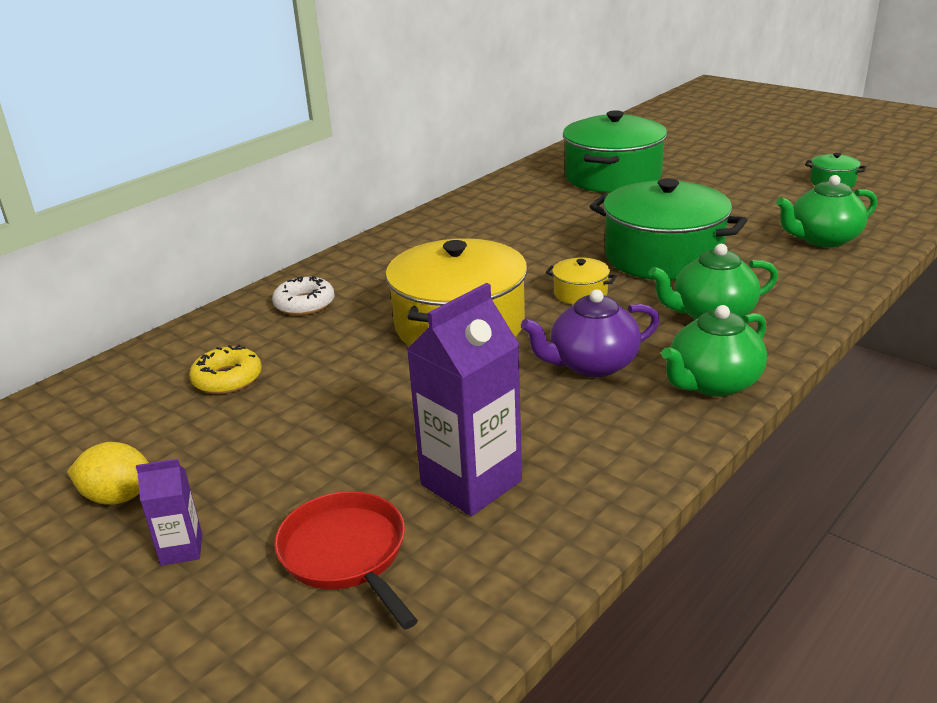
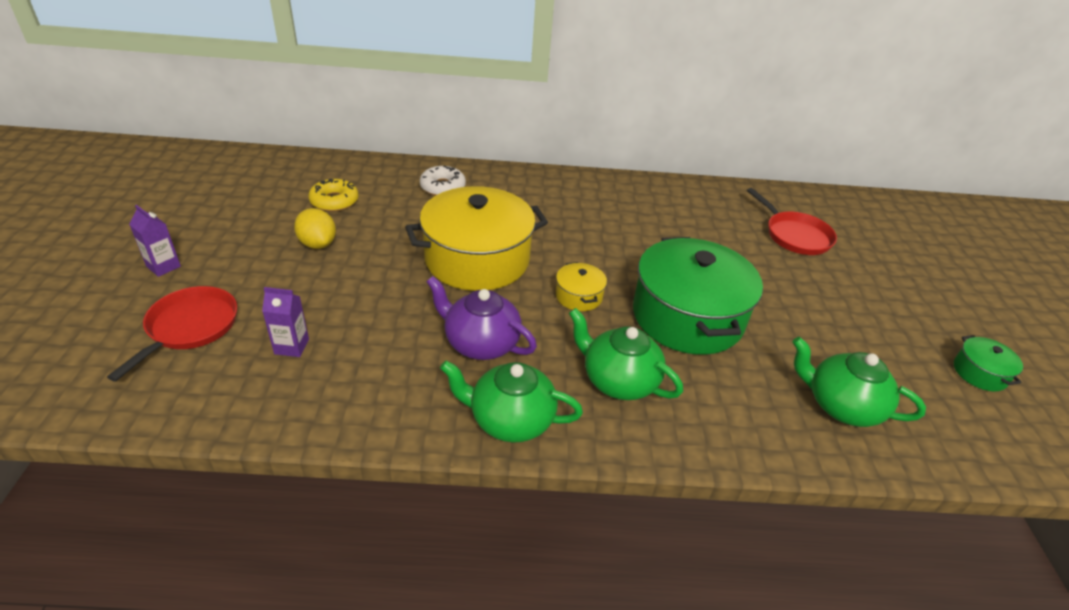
camera: 45 degrees right, 10 degrees up
(118, 497) = (197, 223): yellow lemon -> yellow lemon (318, 244)
(471, 483) = (291, 346): purple carton -> purple carton, size x0.49
(613, 177) = (795, 235): green pot -> red pan

